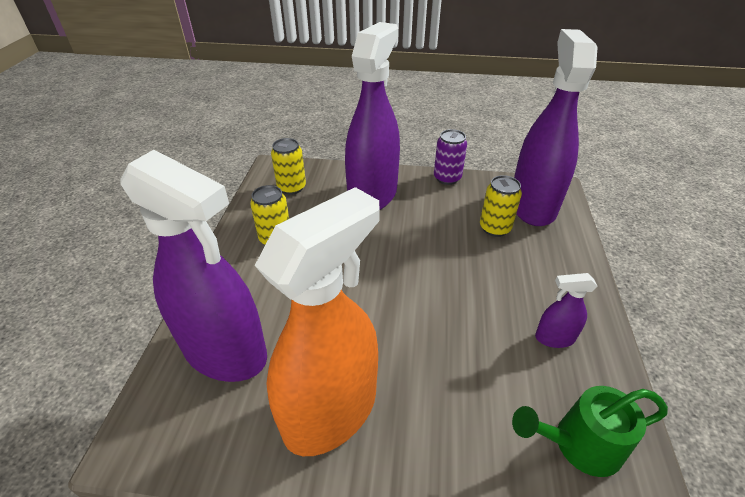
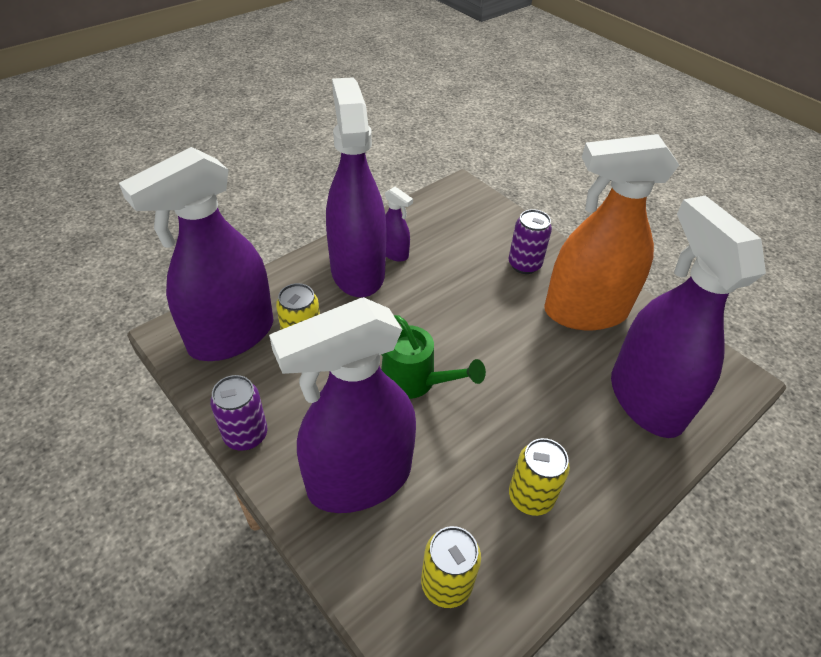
camera: 140 degrees left, 5 degrees up
(440, 429) = (524, 264): none -> purple can
(548, 297) = (357, 271): none -> purple spray bottle
(579, 444) = (457, 217): green watering can -> green watering can (415, 381)

